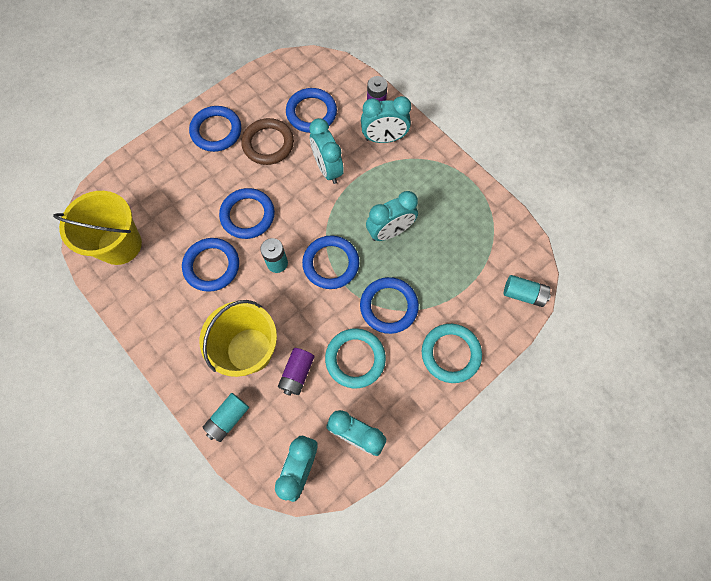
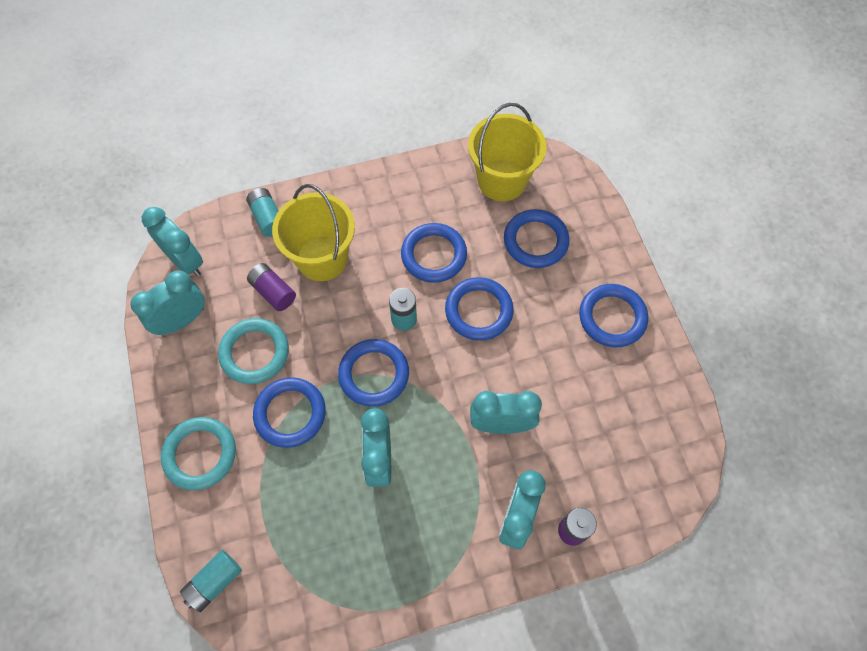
camera: 115 degrees right, 5 degrees down
(268, 144) = (568, 369): brown ring -> none
(311, 113) = (596, 440): blue ring -> blue ring (535, 241)

